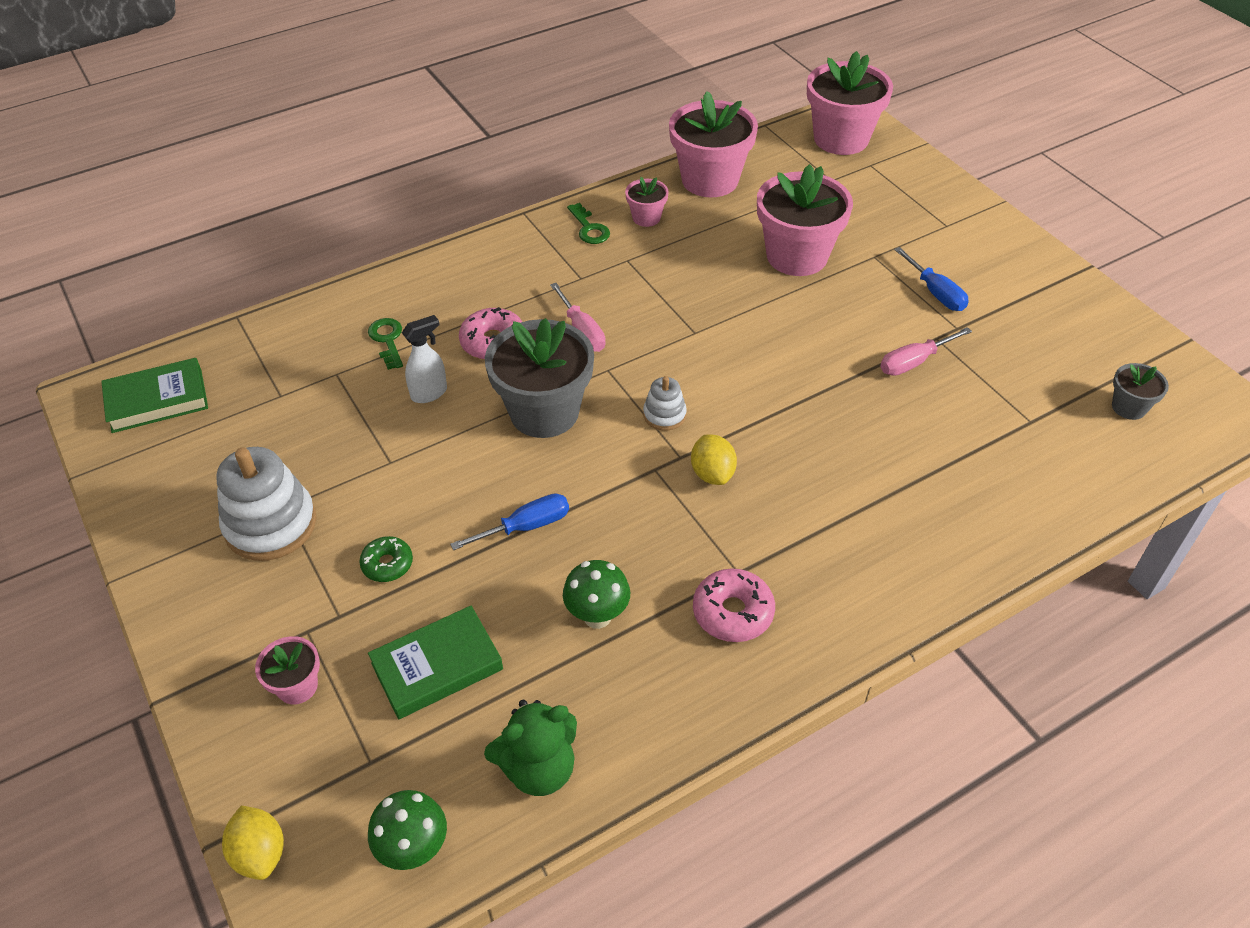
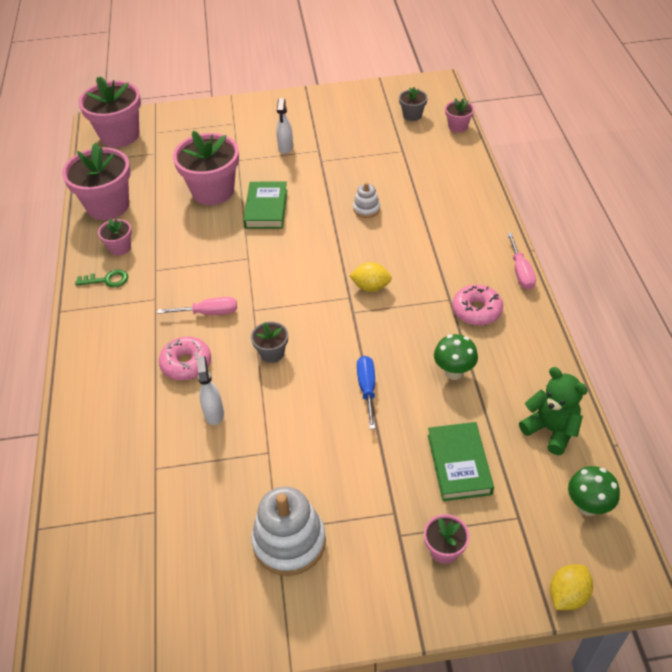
camera: 65 degrees left, 0 degrees up
(157, 400) = (102, 607): green book -> green book (266, 209)
(260, 853) = (567, 595): yellow lemon -> yellow lemon turned 45 degrees counterclockwise
(387, 340) = (140, 427): green key -> none
(387, 564) = (362, 474): green donut -> none
(538, 768) = (551, 430): green teddy bear -> green teddy bear turned 45 degrees counterclockwise
(544, 412) = (272, 353): grey flower pot -> grey flower pot, size x0.48
(664, 415) = (310, 294): white stacking toy -> white stacking toy (366, 209)
(914, 362) = (334, 175): pink screwdriver -> pink screwdriver (520, 272)
(935, 292) = (285, 148): blue screwdriver -> white spray bottle
(1149, 473) = (458, 126): none -> pink flower pot

